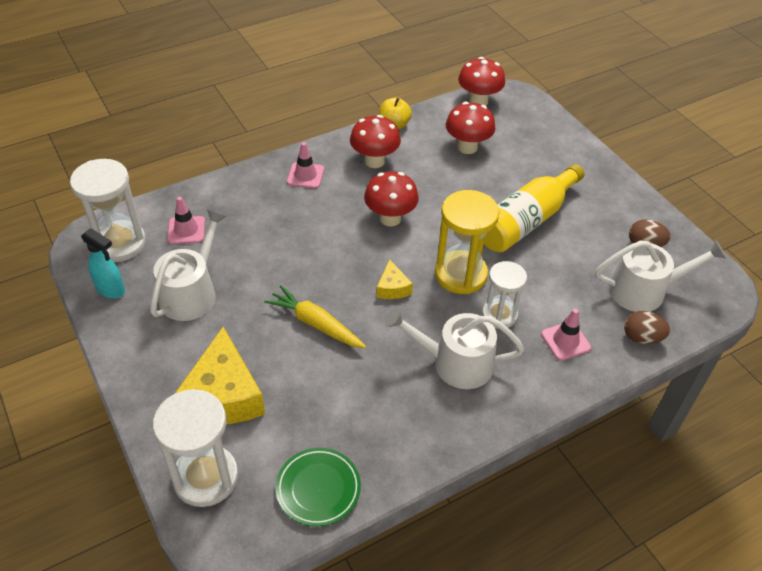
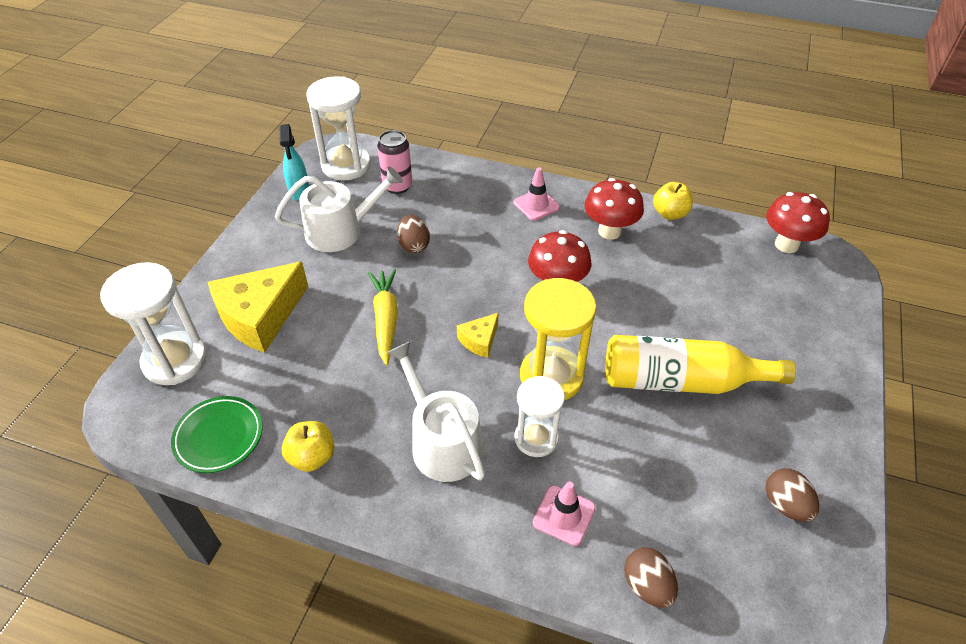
camera: 50 degrees right, 0 degrees up
(186, 230) = (397, 186): pink traffic cone -> pink can
(262, 262) = (414, 245): none -> brown egg
(395, 441) = (312, 457): none -> yellow apple
(467, 147) = (715, 276): red mushroom -> none
(644, 290) = (718, 545): white watering can -> none

